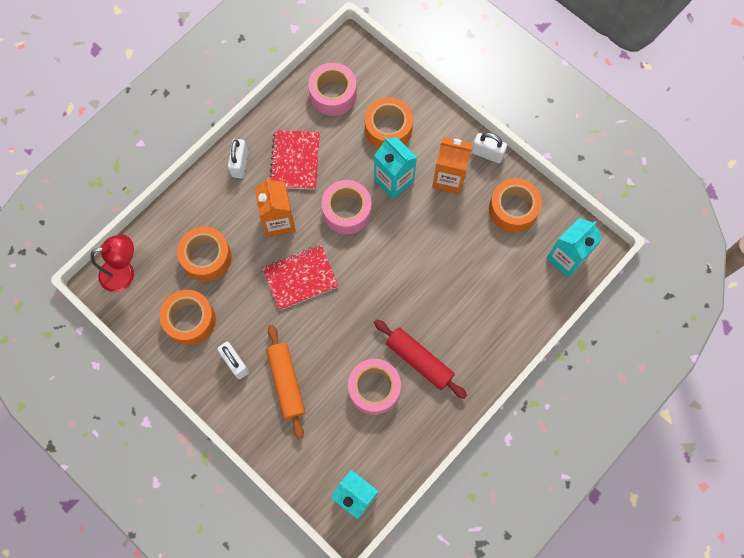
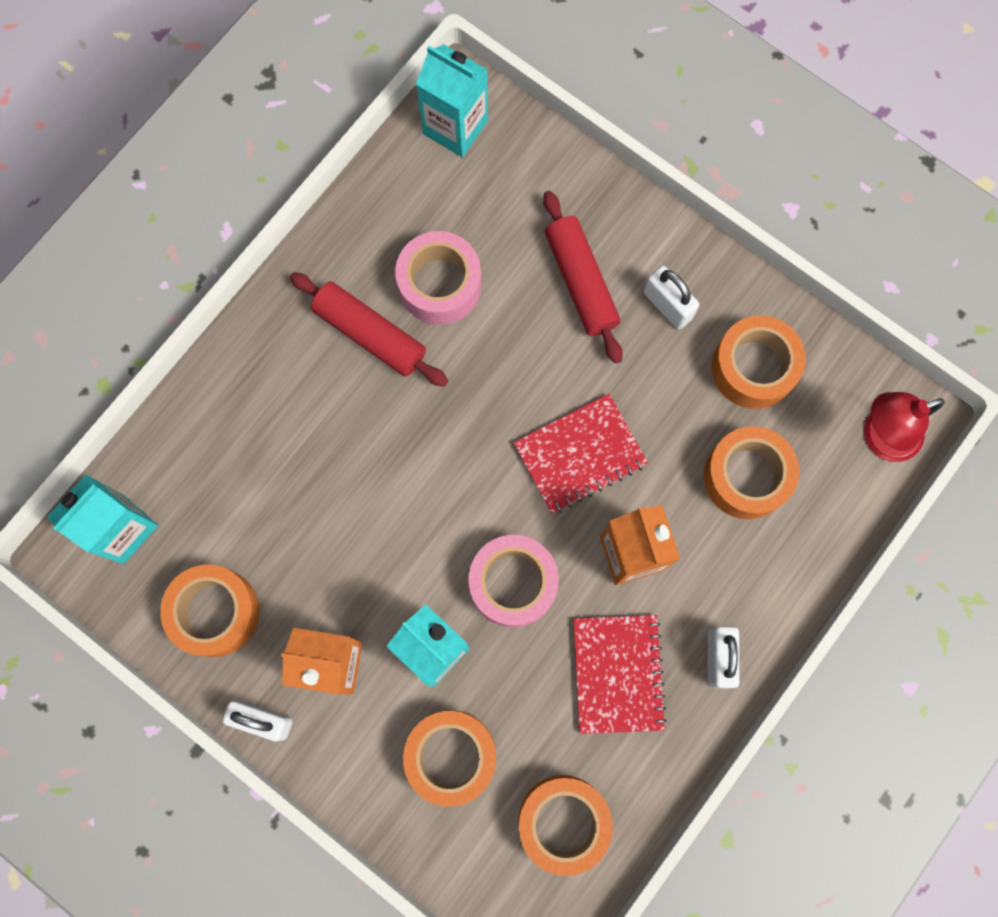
camera: 175 degrees right, 5 degrees up
(286, 382) = (581, 282): orange rolling pin -> red rolling pin
(333, 94) = (563, 822): pink tape -> orange tape

